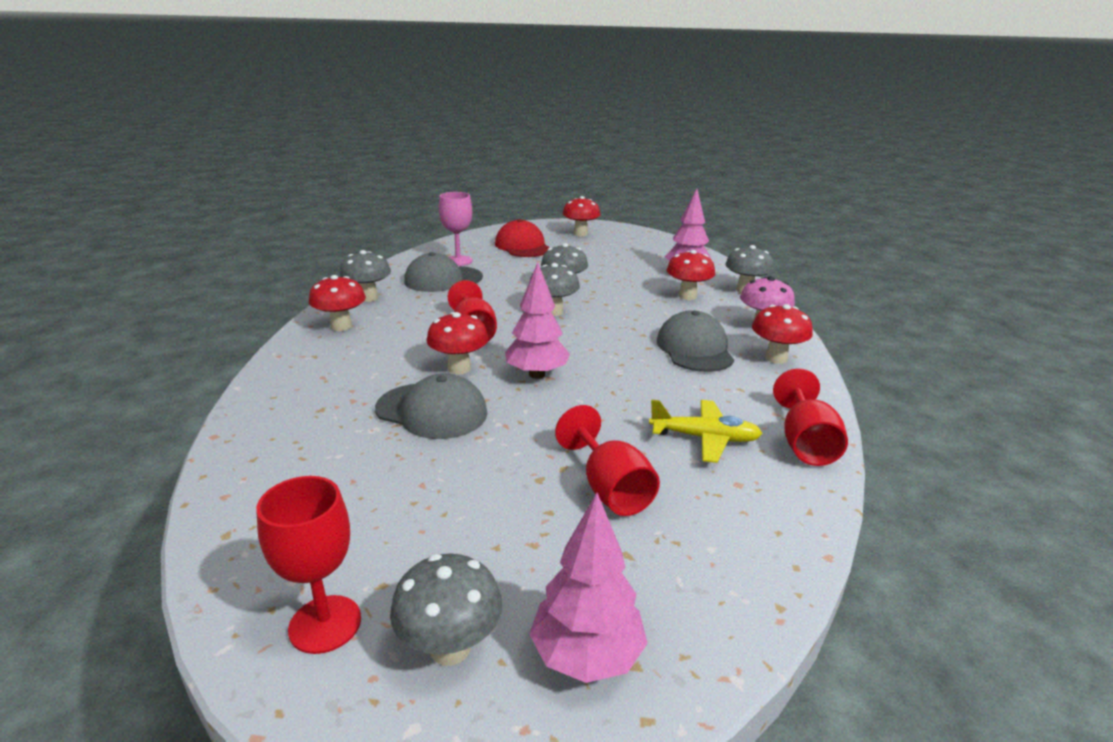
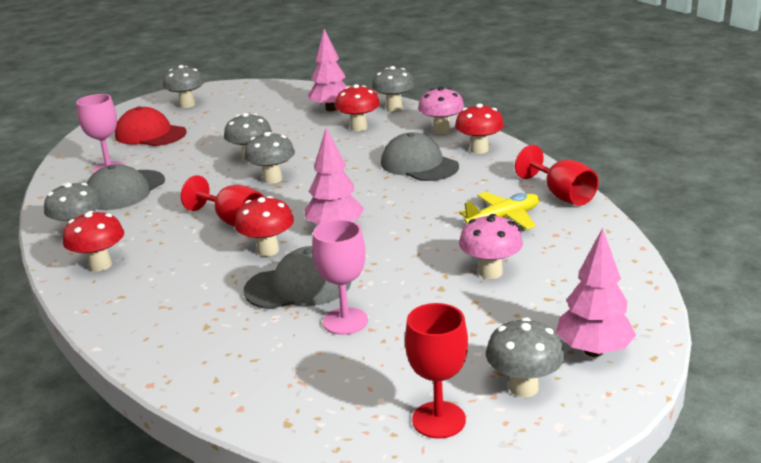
camera: 35 degrees left, 0 degrees up
(414, 464) = (345, 321): none -> pink goblet
(580, 234) = (187, 105): red mushroom -> grey mushroom
(609, 489) = (490, 272): red goblet -> pink mushroom

